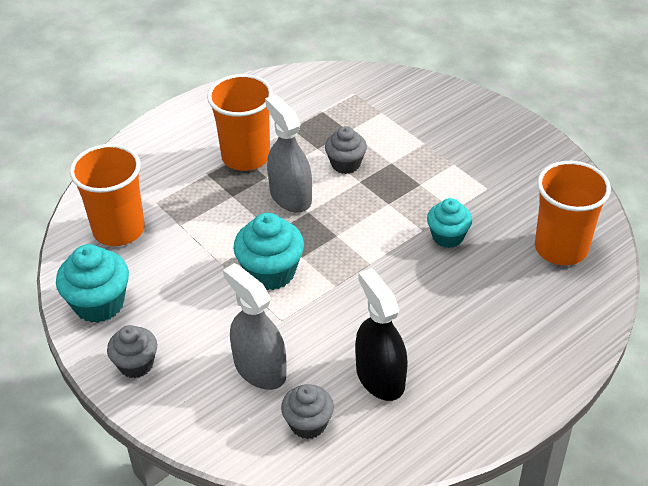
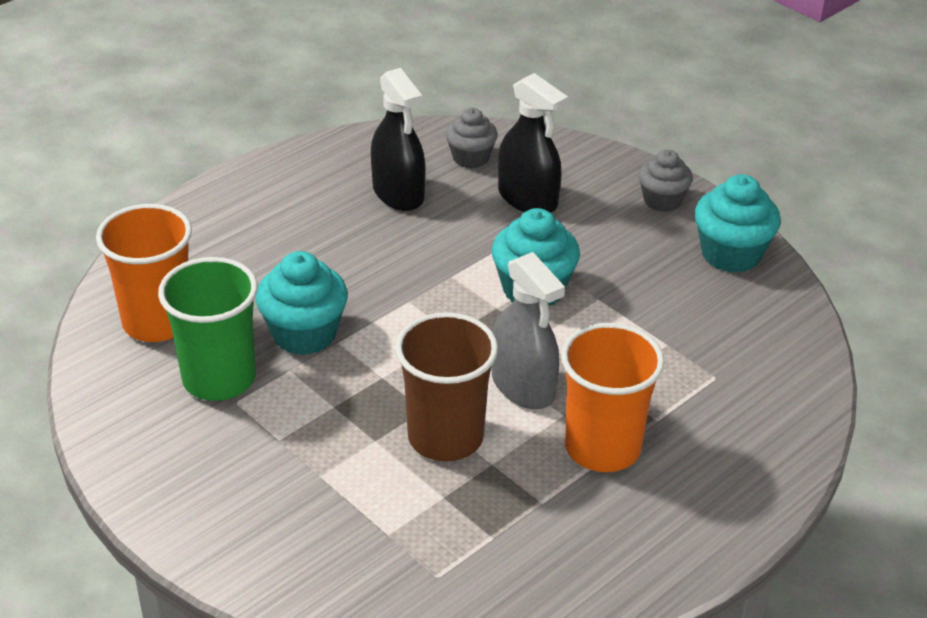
camera: 175 degrees right, 5 degrees down
(119, 230) = (748, 337): orange cup -> none
(260, 368) = (527, 198): grey spray bottle -> black spray bottle
(345, 164) = (445, 437): grey cupcake -> brown cup
(447, 237) = (304, 334): turquoise cupcake -> turquoise cupcake, size x1.51
(503, 204) = (219, 378): none -> green cup

